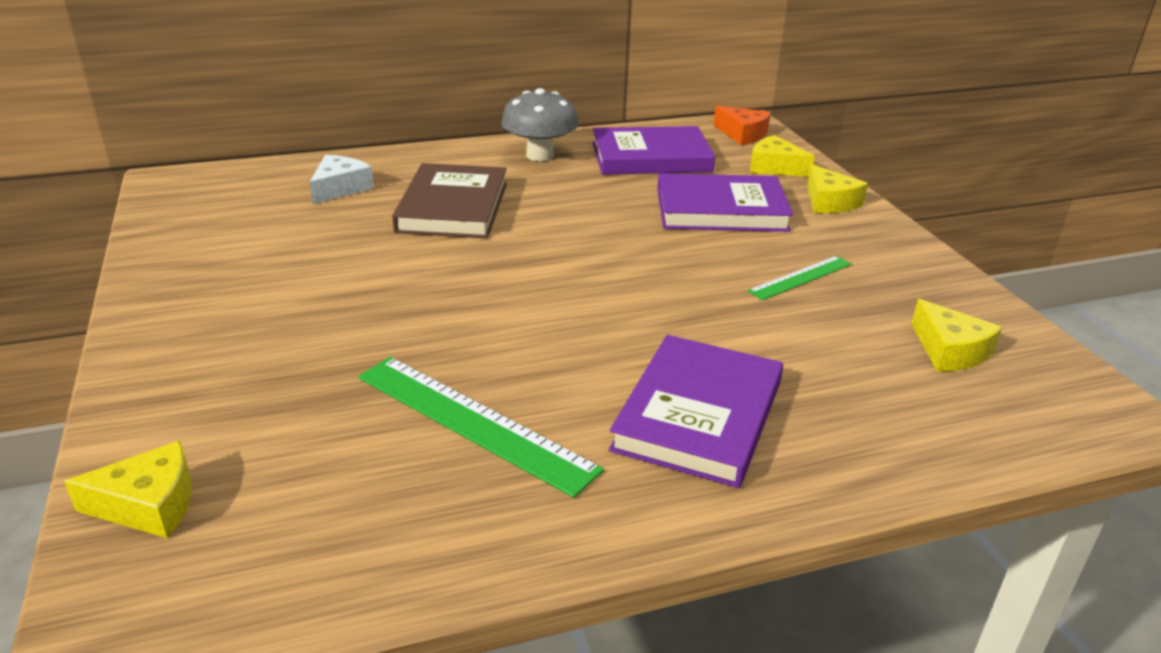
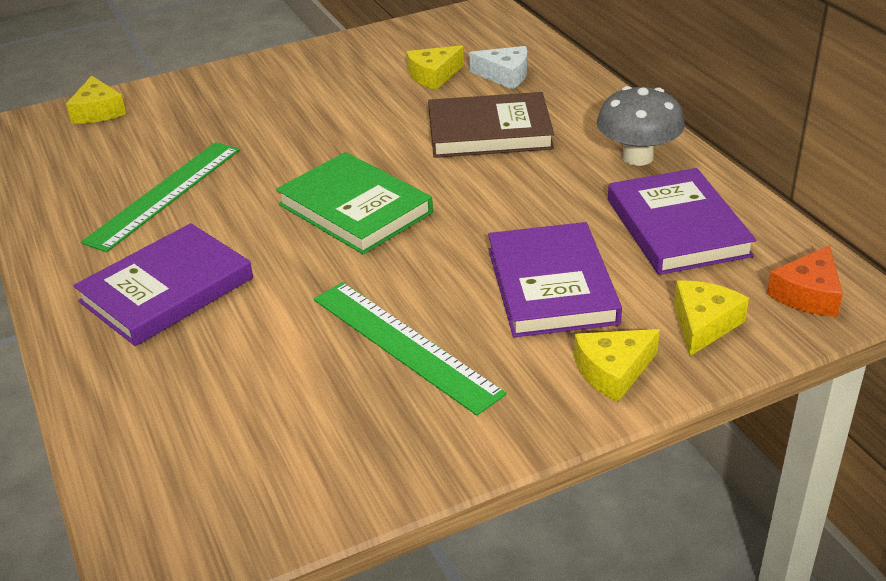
camera: 85 degrees right, 5 degrees up
(567, 287) = (355, 208): none -> green book
(699, 415) = (167, 290): purple book -> purple book turned 60 degrees counterclockwise
(801, 277) = (404, 345): green ruler -> green ruler, size x1.77
(949, 350) = (269, 447): yellow cheese -> yellow cheese (434, 75)

